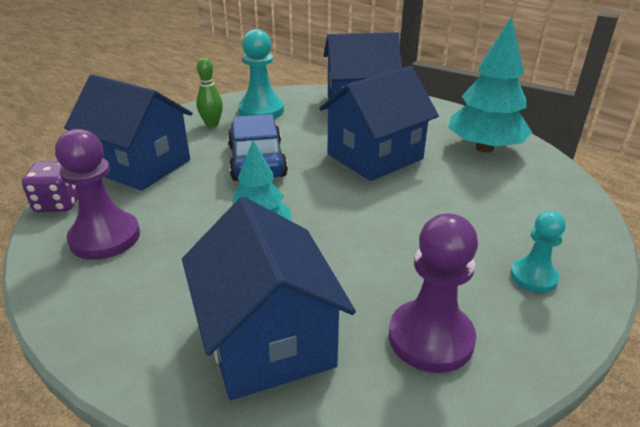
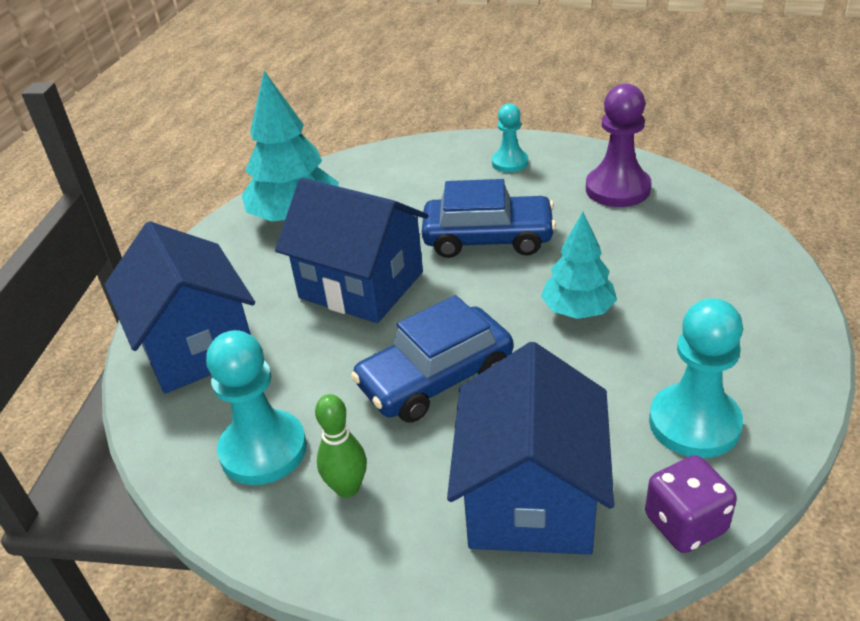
camera: 110 degrees left, 5 degrees up
(105, 237) = (694, 423): purple pawn -> turquoise pawn
(268, 340) = (696, 252): blue house -> none
(393, 221) = (488, 238): none -> blue car

